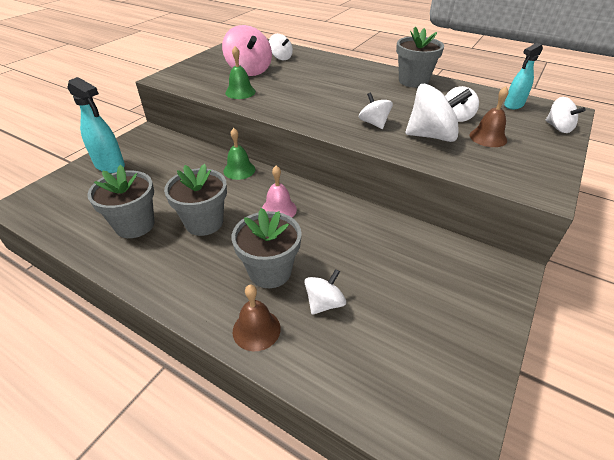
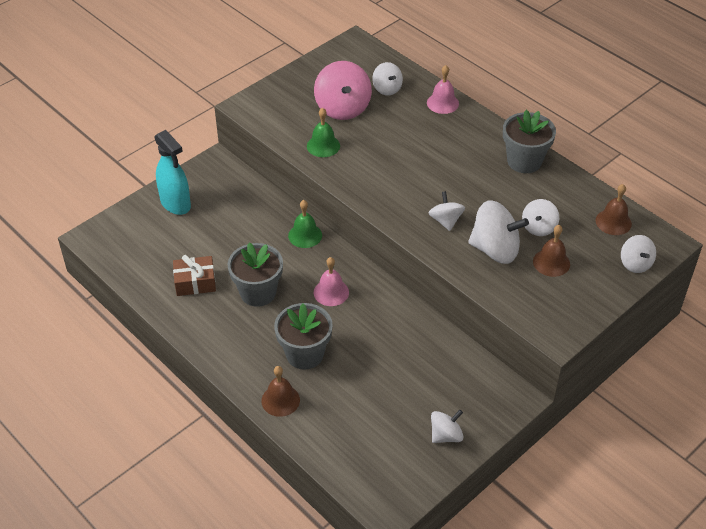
camera: 15 degrees right, 5 degrees up
(135, 225) = (195, 282): grey flower pot -> brown gift
(324, 303) = (341, 391): white spinning top -> white spinning top (446, 435)
(328, 60) = (442, 103): none -> pink bell
(513, 105) = (613, 222): turquoise spray bottle -> brown bell

